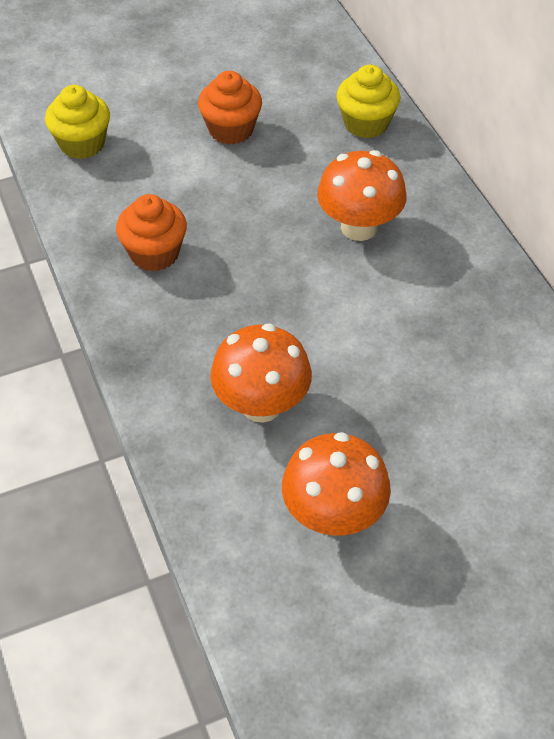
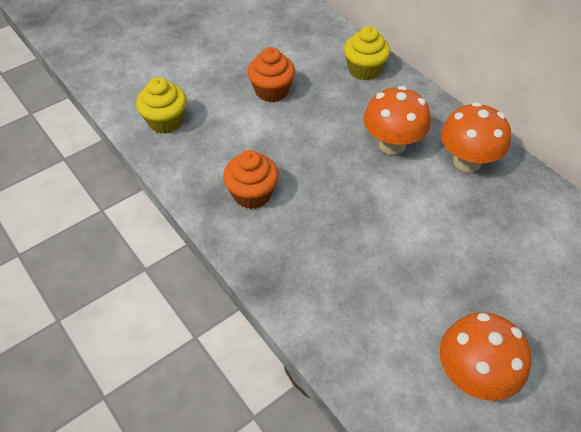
camera: 15 degrees left, 0 degrees up
(261, 405) = (380, 297): orange mushroom -> orange mushroom (467, 161)

